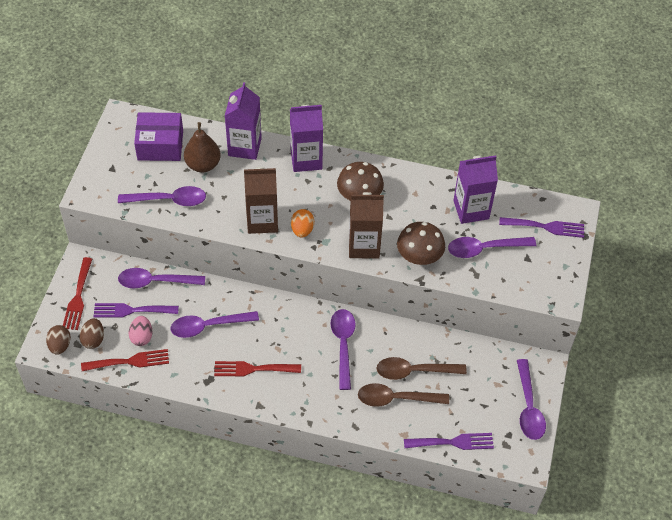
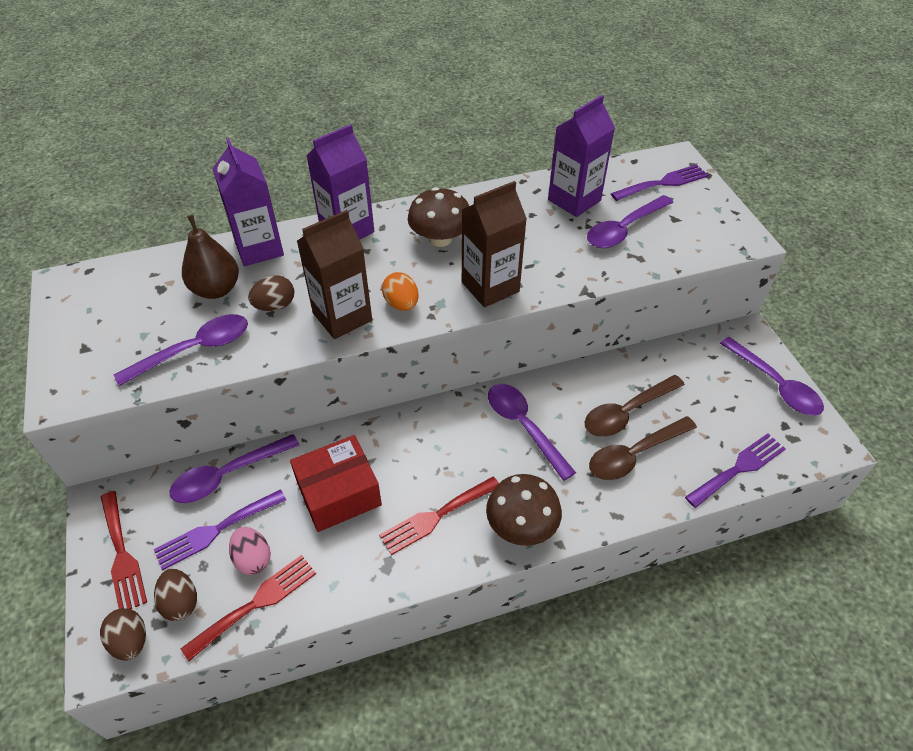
camera: 30 degrees left, 5 degrees down
(160, 145) = (140, 292): purple box -> none
(208, 326) = (339, 493): purple spoon -> red box
(229, 193) = (275, 306): none -> brown egg
(419, 256) = (562, 268): brown mushroom -> brown mushroom (521, 525)

